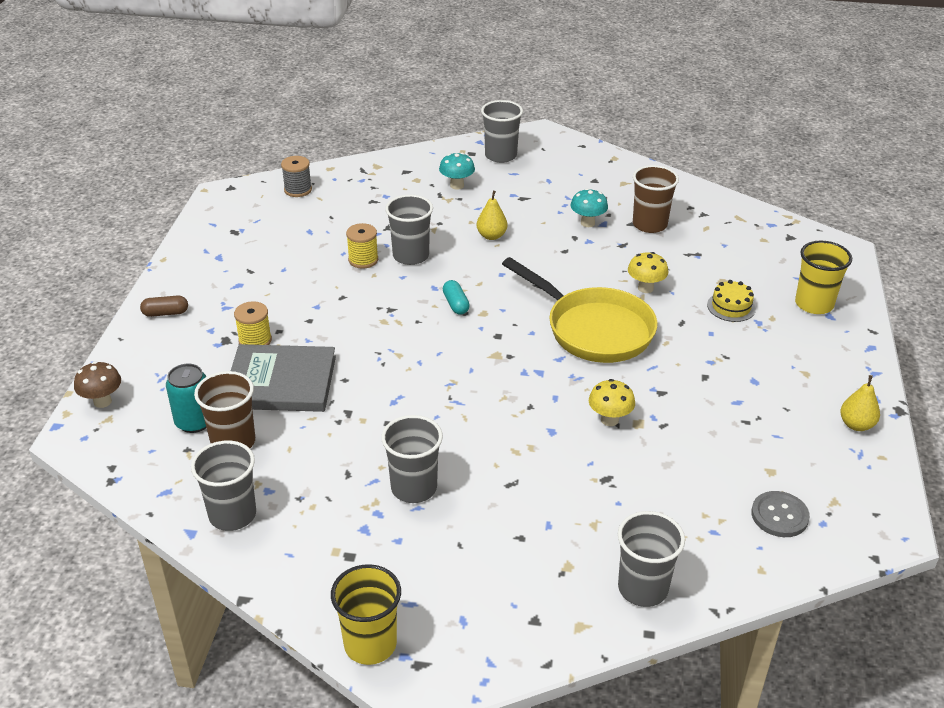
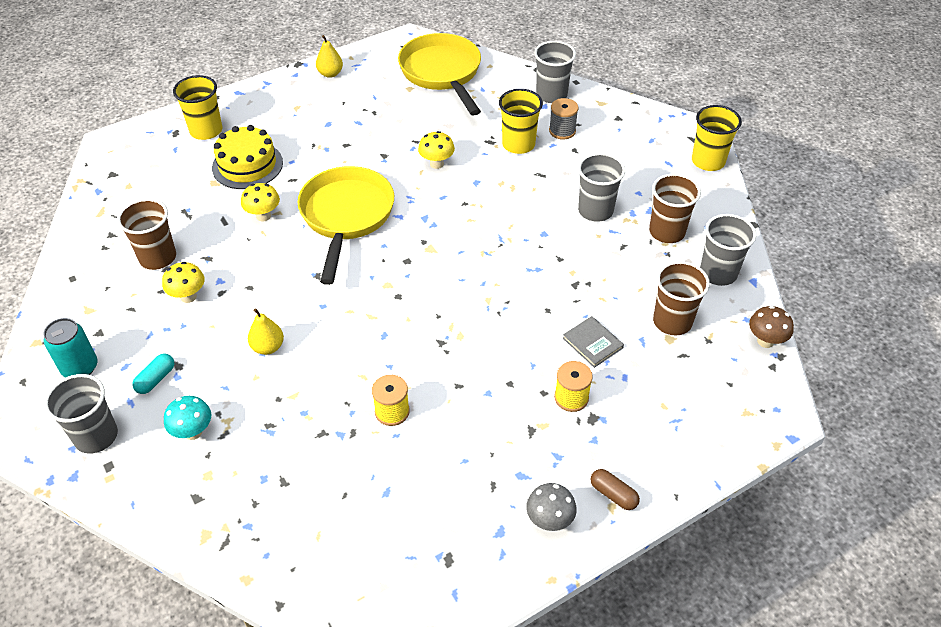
camera: 130 degrees left, 10 degrees up
(102, 401) = (740, 434): brown mushroom -> brown mushroom (765, 341)
(194, 278) = (549, 521): none -> grey mushroom
(194, 422) = (684, 358): turquoise can -> turquoise can (80, 367)
(281, 382) = (592, 343): grey book -> grey book, size x0.49
(298, 190) = (319, 571): grey spool -> grey spool (562, 131)
(323, 519) = (667, 232): none -> brown cup
(411, 256) = (353, 382): grey cup -> none
(455, 304) = (393, 307): turquoise capsule -> turquoise capsule (156, 379)
(578, 497) = (518, 144): none -> yellow cup
(587, 223) = (188, 296): turquoise mushroom -> yellow mushroom
(731, 307) = (247, 165): yellow cake -> yellow cake, size x1.66
(779, 515) = (442, 73): grey button -> yellow pan

